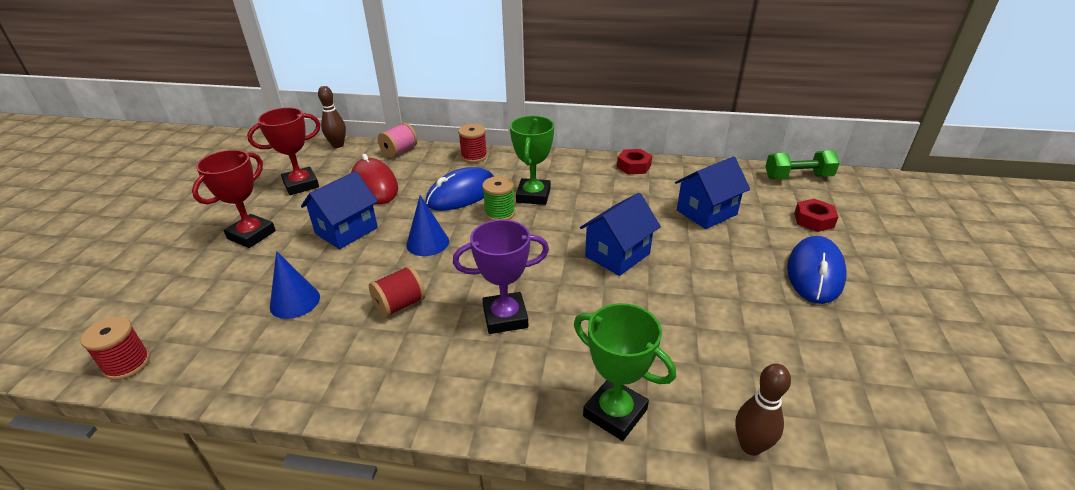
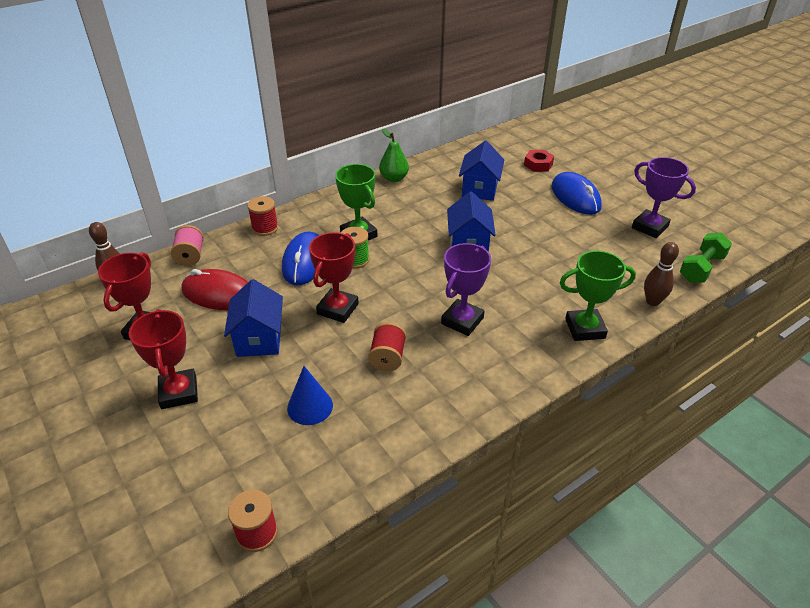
camera: 45 degrees left, 5 degrees up
(427, 243) = (338, 309): blue cone -> red trophy
(633, 166) = (394, 178): red nut -> green pear
(798, 177) = (497, 140): green dumbbell -> green dumbbell (701, 268)
(879, 360) = (649, 227): none -> purple trophy

